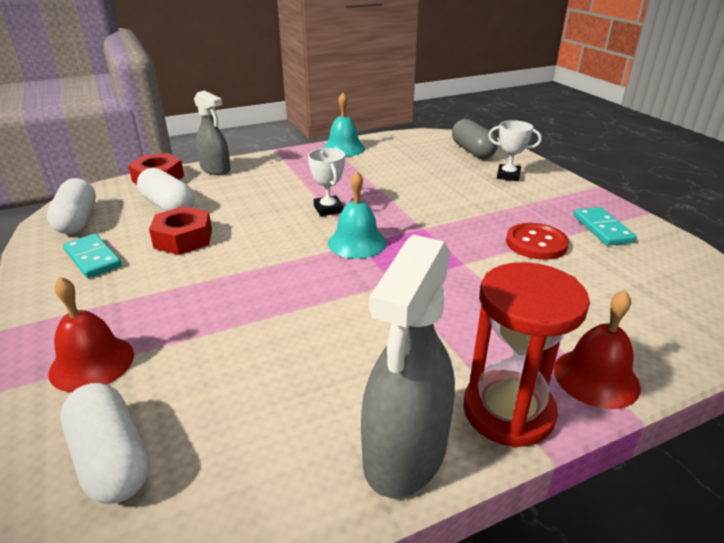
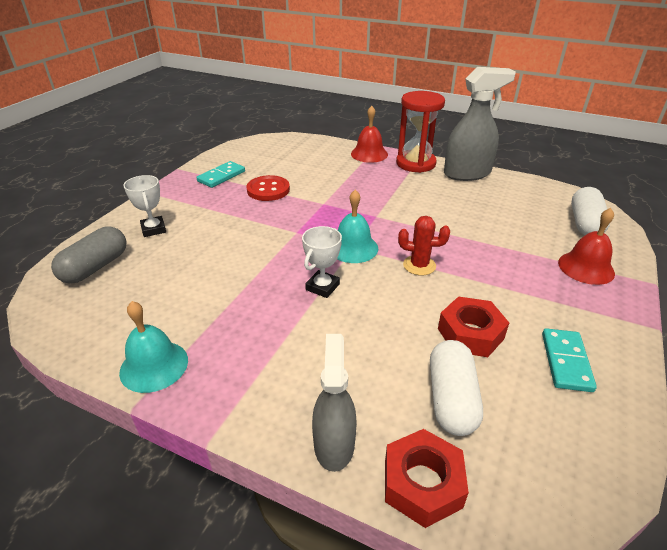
camera: 130 degrees left, 5 degrees up
(77, 220) = (571, 447): white capsule -> none
(280, 261) = (419, 265): none -> red cactus

